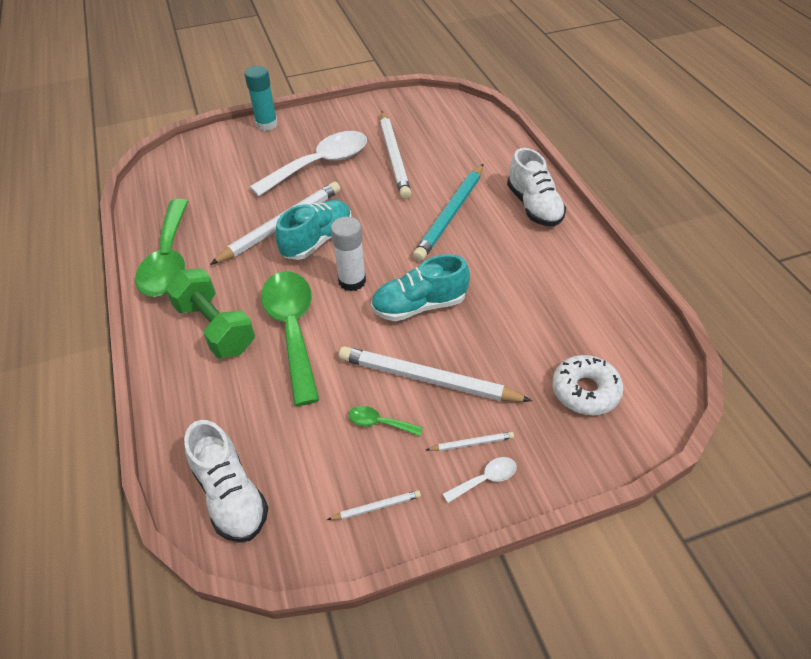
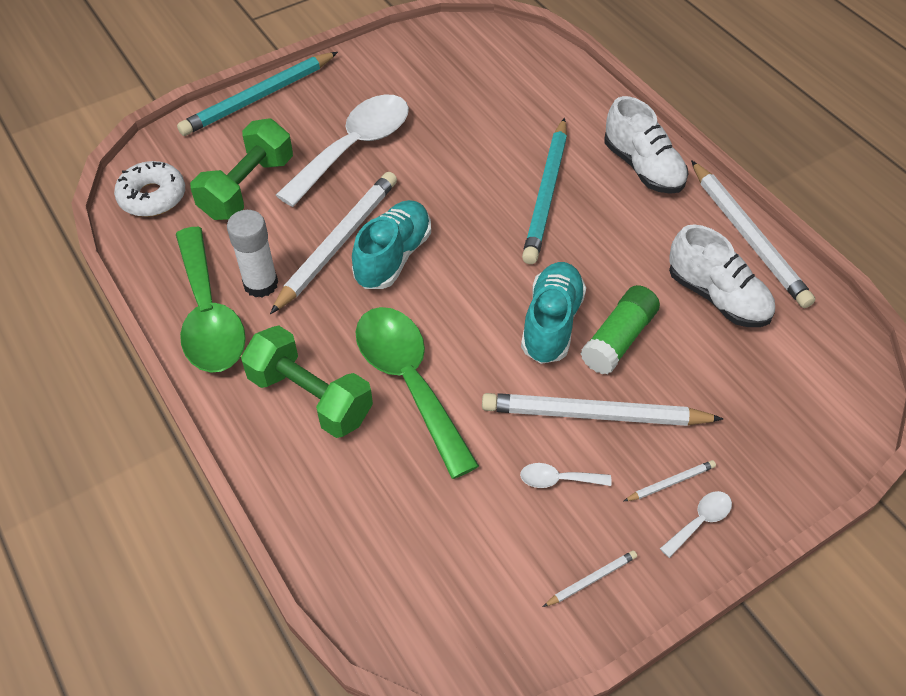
camera: 15 degrees left, 5 degrees up
(231, 495) = (418, 603): white shoe -> white shoe (717, 297)
(233, 180) = (247, 188): none -> green dumbbell
(266, 124) = (258, 98): turquoise glue stick -> turquoise pencil
(352, 281) = (457, 304): white glue stick -> white glue stick (261, 284)
(379, 423) = (558, 479): green spoon -> white spoon
(394, 157) = (447, 123): white pencil -> white pencil (748, 237)
(419, 306) = (551, 323): turquoise shoe -> turquoise shoe turned 135 degrees clockwise
(468, 326) = (618, 339): none -> green glue stick
(585, 391) = (775, 395): white donut -> white donut (152, 197)

